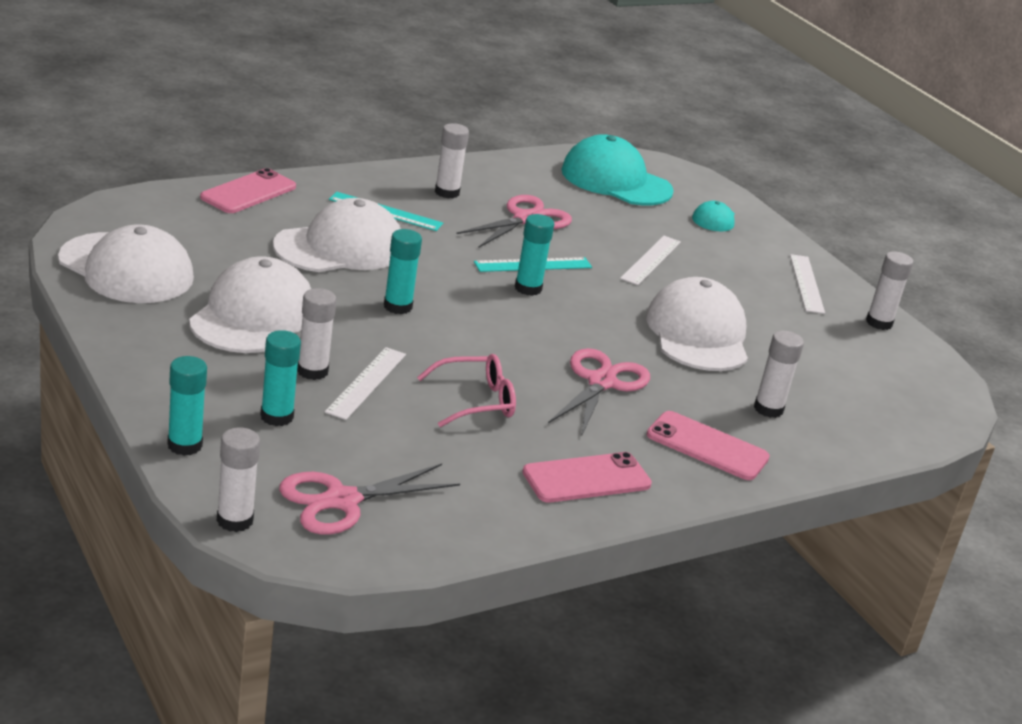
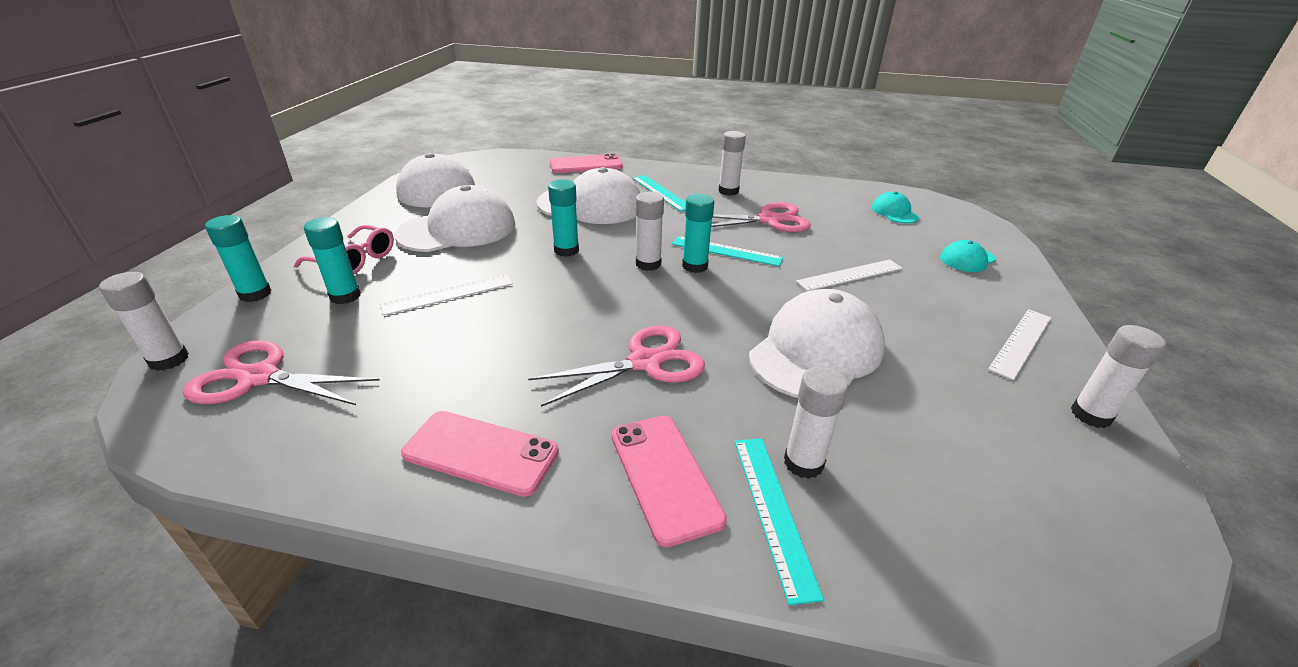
camera: 45 degrees right, 5 degrees up
(312, 371) = (427, 274): white glue stick -> white glue stick (648, 264)
(475, 401) = (505, 337): pink glasses -> pink glasses (355, 260)
(616, 181) = (894, 212): turquoise cap -> turquoise cap, size x0.48
(781, 440) = (773, 511): none -> turquoise ruler

